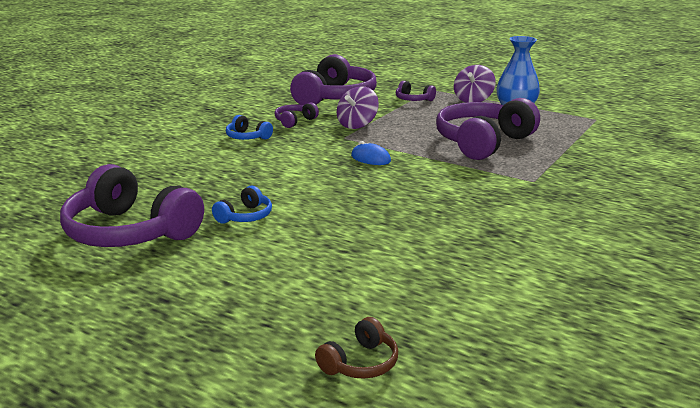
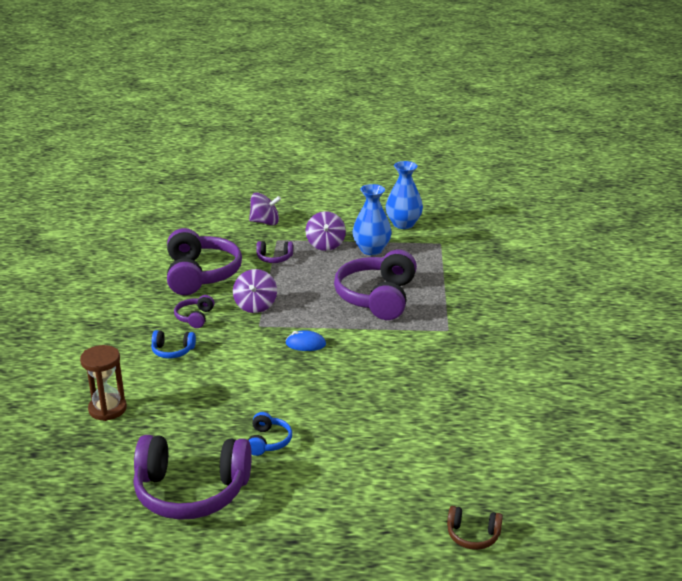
camera: 30 degrees left, 5 degrees up
(145, 160) = (107, 409): none -> brown hourglass
(360, 363) = (473, 535): brown headphones -> brown headphones turned 90 degrees clockwise
(433, 77) = (265, 222): none -> purple spinning top
(570, 100) = (403, 224): none -> blue vase

